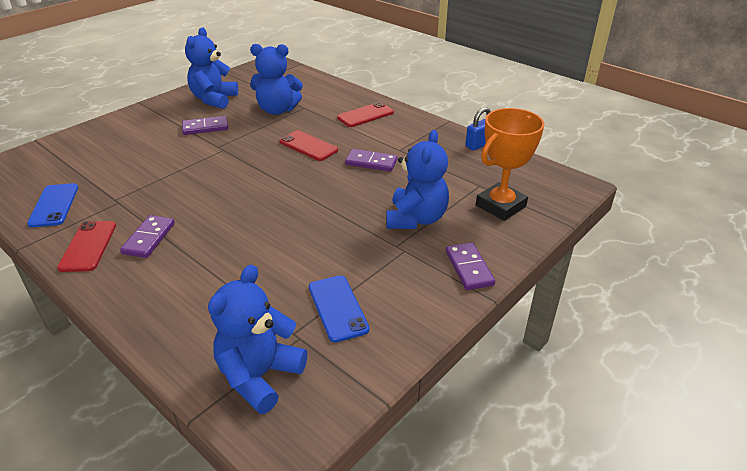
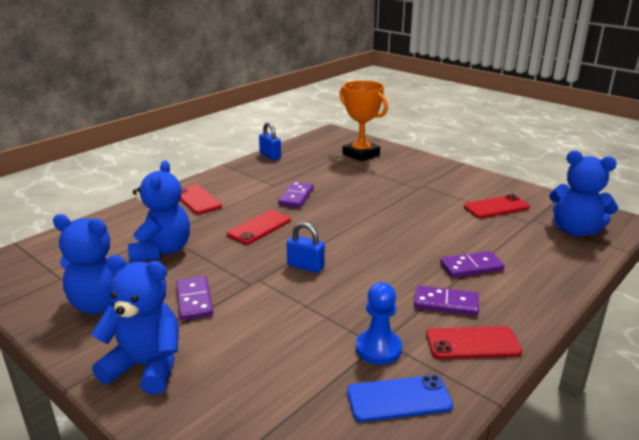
camera: 90 degrees left, 10 degrees down
(109, 200) = (378, 348): none -> blue pawn
(235, 169) = (305, 266): none -> blue padlock
(337, 308) = (496, 207): blue phone -> red phone
(416, 219) = (383, 181): blue teddy bear -> blue teddy bear (146, 366)
(469, 268) = (435, 167): purple domino -> purple domino (471, 267)

